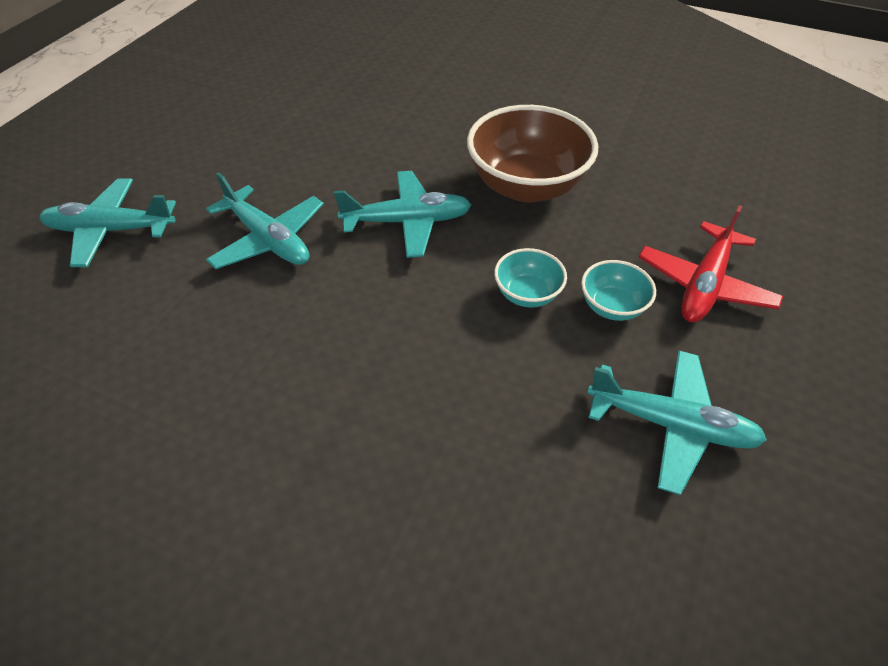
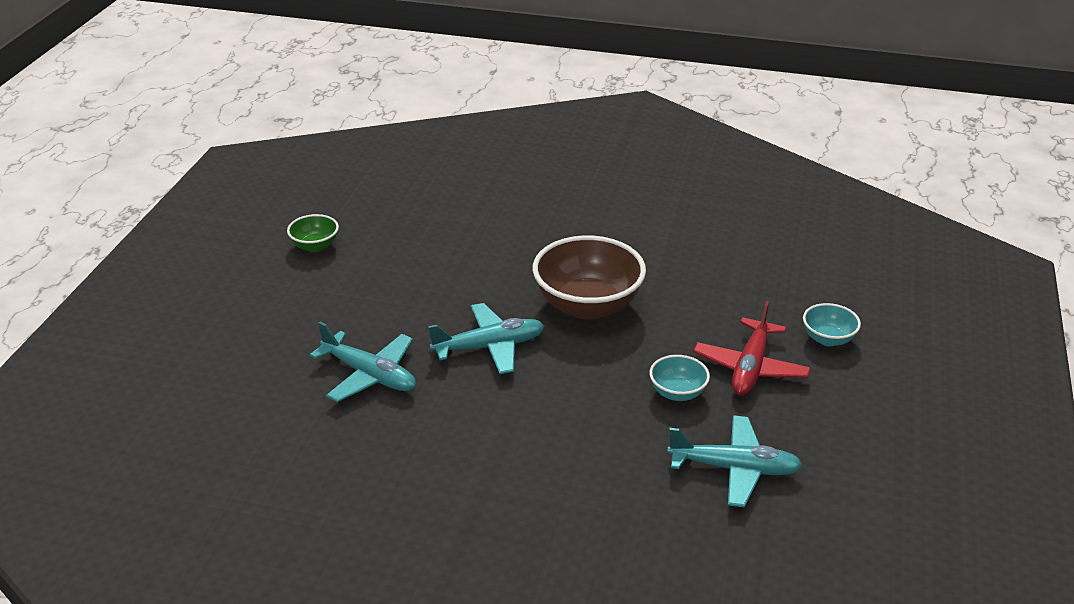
camera: 10 degrees left, 15 degrees down
(111, 230) = (221, 384): turquoise plane -> none
(264, 93) = (315, 246): none -> green bowl
(527, 294) = (606, 392): turquoise bowl -> turquoise bowl (828, 339)

